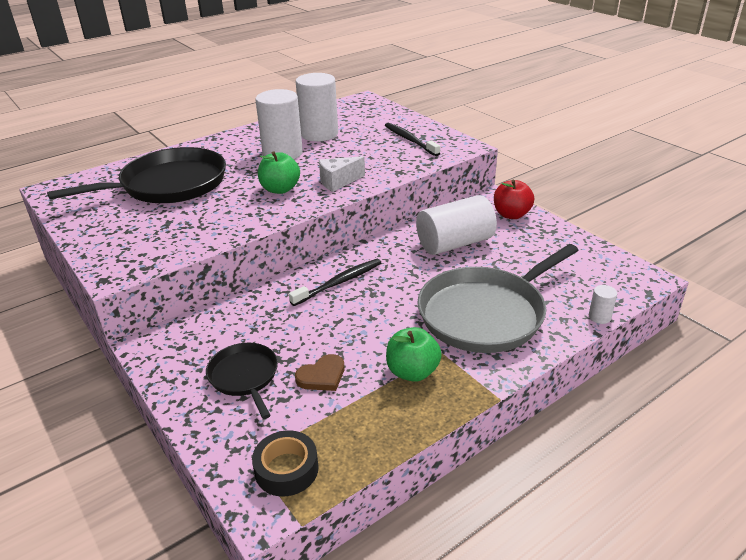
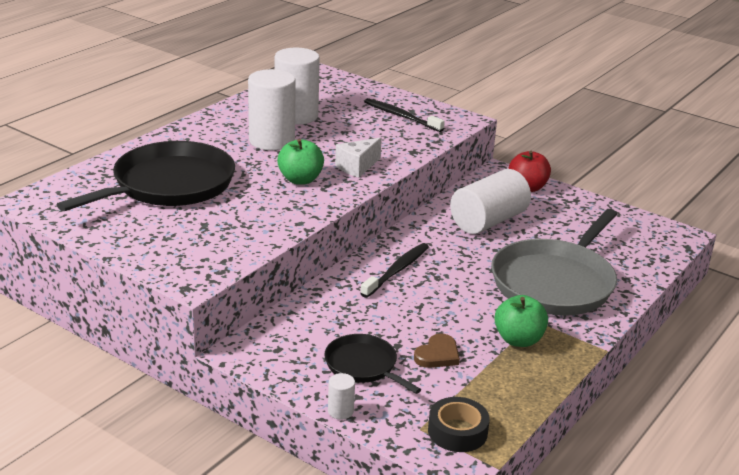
camera: 20 degrees left, 5 degrees down
(599, 317) = (656, 273): white cylinder -> white cylinder (340, 411)

